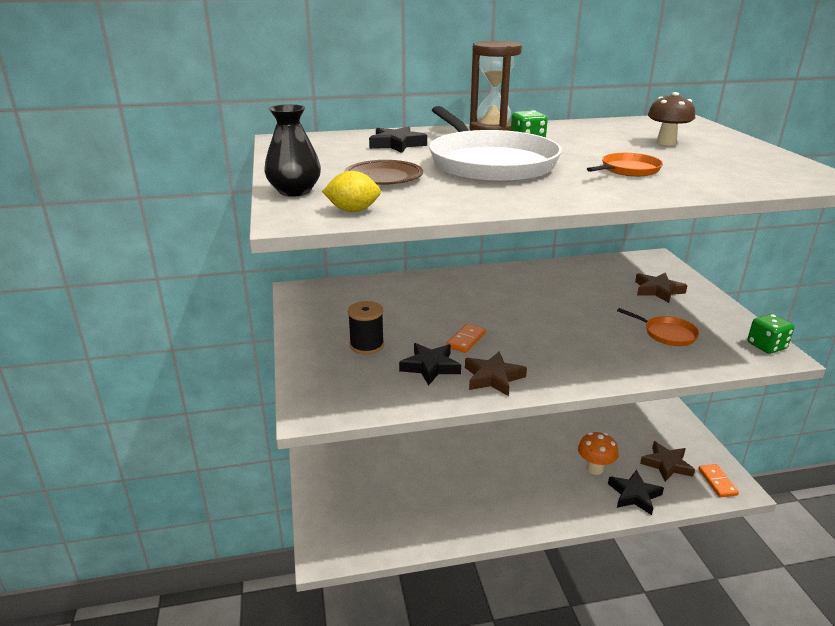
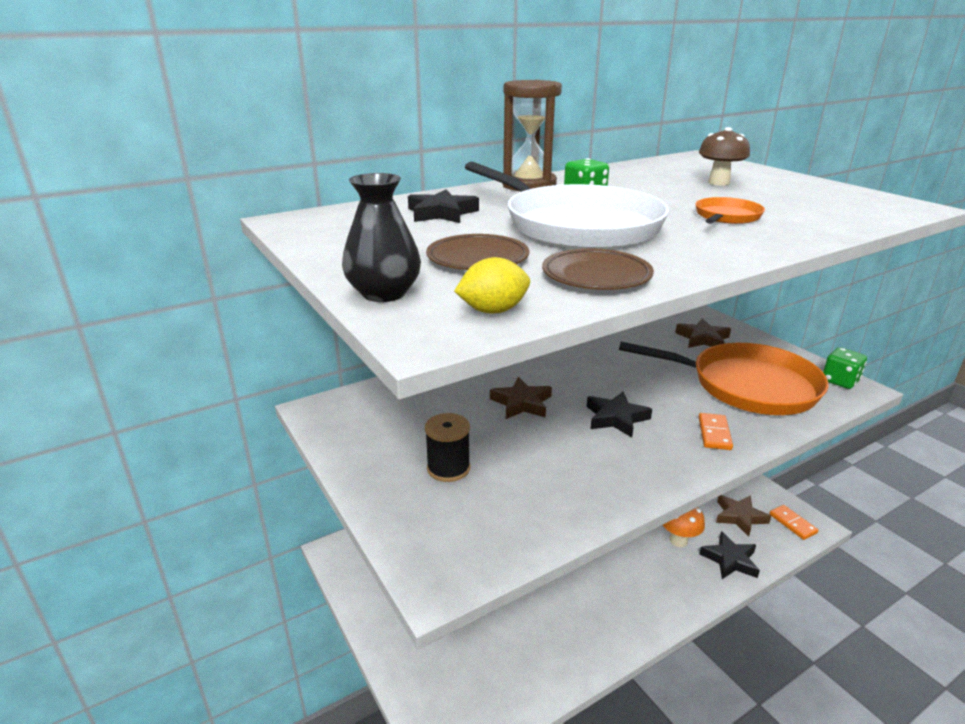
camera: 20 degrees left, 0 degrees up
(430, 367) = (541, 480): black star -> black star (616, 418)
(455, 199) = (596, 276): none -> brown plate
(466, 340) = (557, 436): orange domino -> orange domino (714, 433)
(493, 377) = (618, 478): brown star -> brown star (521, 403)
(667, 334) = (747, 386): orange pan -> orange pan, size x2.26

